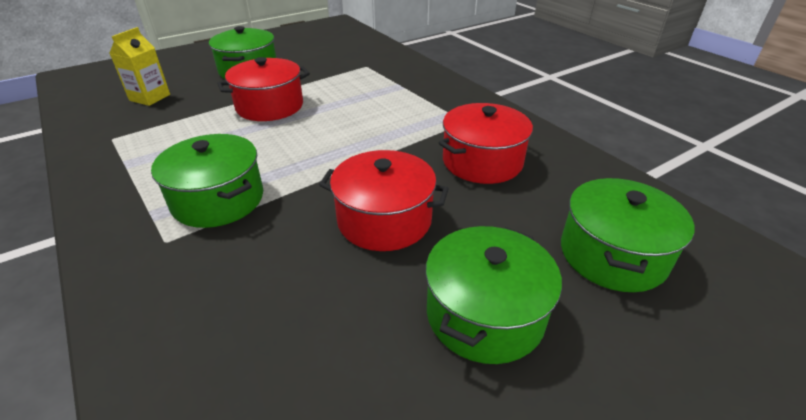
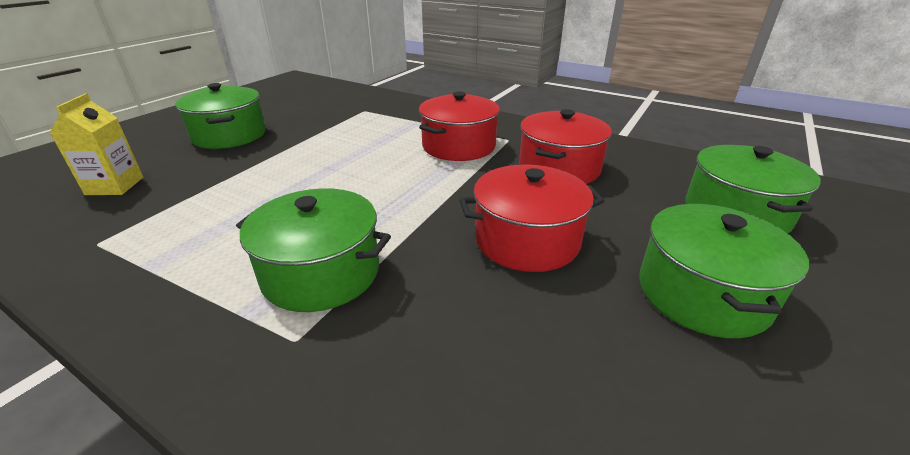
camera: 25 degrees left, 5 degrees down
(269, 106) = (291, 164): red pot -> red pot (458, 146)

